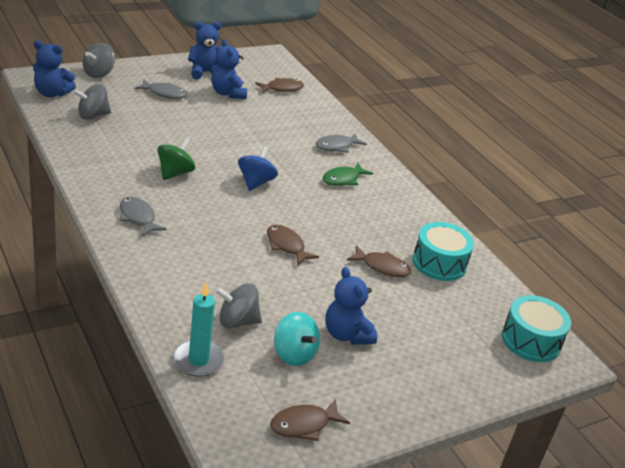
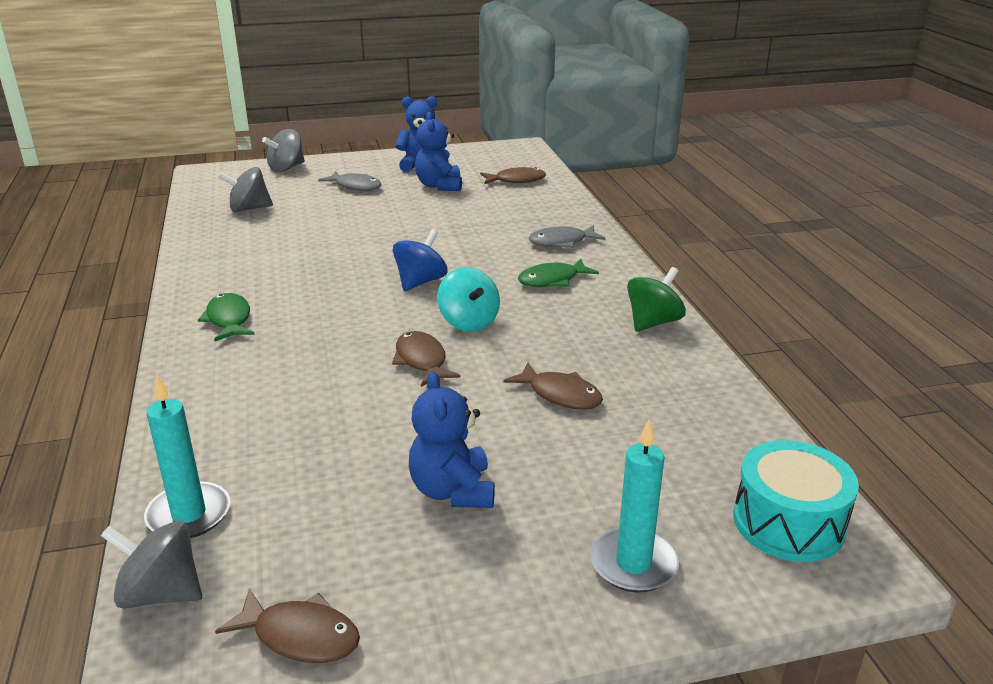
camera: 20 degrees right, 5 degrees down
(52, 93) = (215, 187): blue teddy bear -> none
(138, 217) = (229, 319): grey fish -> green fish
(175, 173) = (314, 269): green spinning top -> green spinning top (653, 322)
(237, 321) = (285, 460): grey spinning top -> grey spinning top (161, 593)
(294, 354) = (348, 515): turquoise spinning top -> turquoise spinning top (468, 322)
(304, 425) = (300, 636): brown fish -> brown fish turned 150 degrees counterclockwise
(439, 263) = (659, 393): turquoise drum -> none
(460, 370) = (633, 564): none -> turquoise candle

